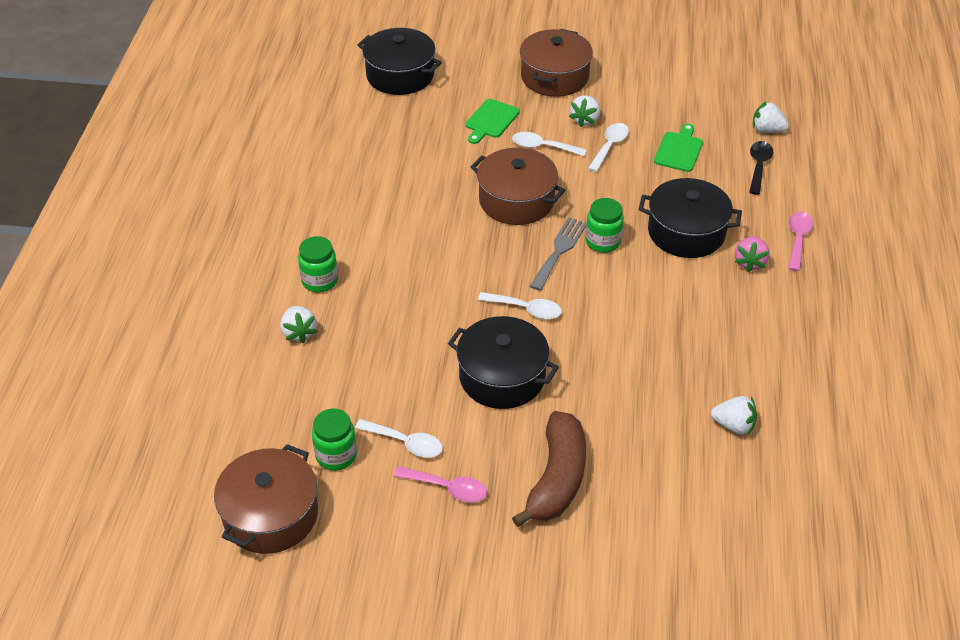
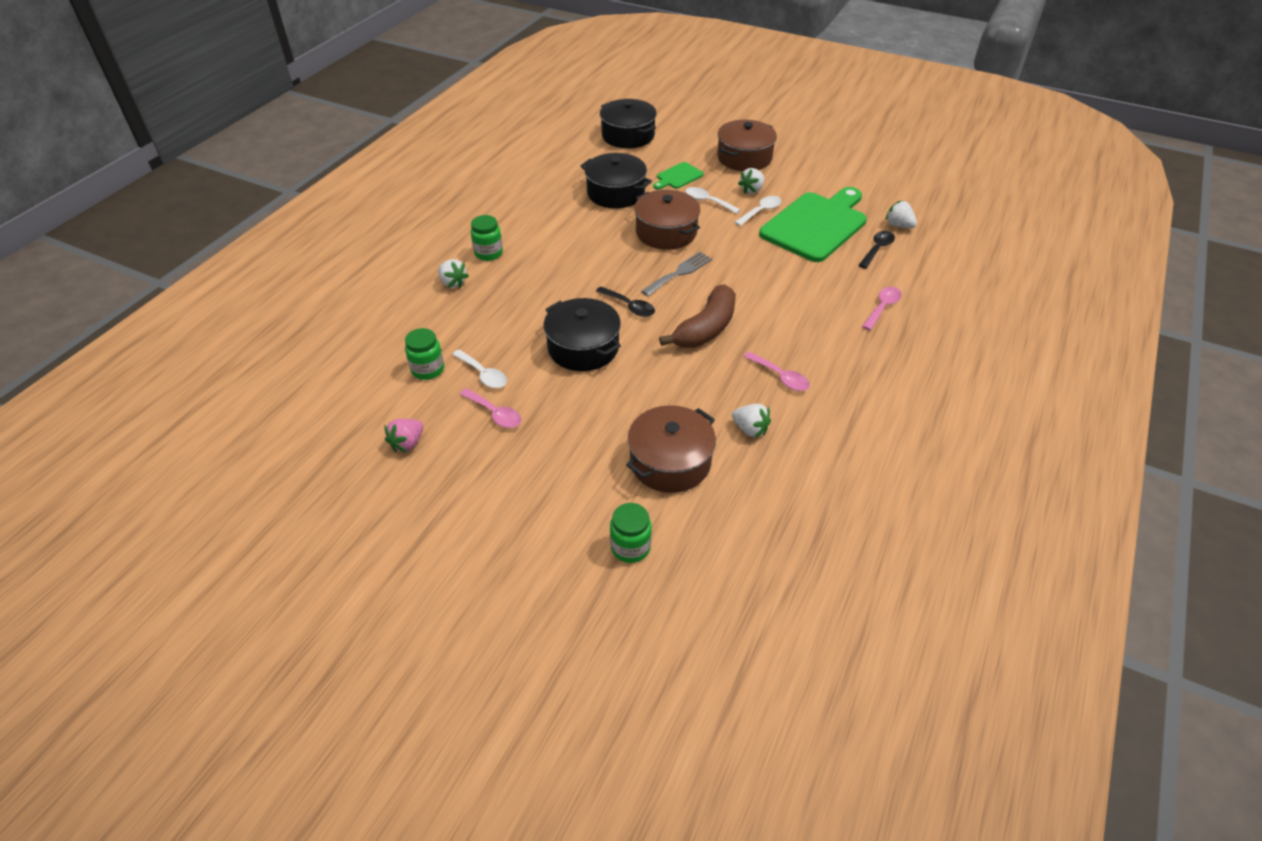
camera: 20 degrees right, 0 degrees up
(270, 515) = (357, 396): brown pot -> brown pot (670, 462)
(299, 332) = (453, 283): white strawberry -> white strawberry turned 45 degrees counterclockwise
(526, 309) = (629, 306): white spoon -> black spoon
(556, 478) = (582, 429): brown banana -> brown banana (705, 329)
(603, 242) = (717, 274): green jar -> green jar (630, 547)
(679, 150) = (816, 225): green cutting board -> green cutting board, size x2.23
(686, 232) = (789, 282): black pot -> black pot (616, 193)
(734, 353) = (780, 377): none -> pink spoon
(750, 262) = (831, 315): pink strawberry -> pink strawberry (407, 444)

